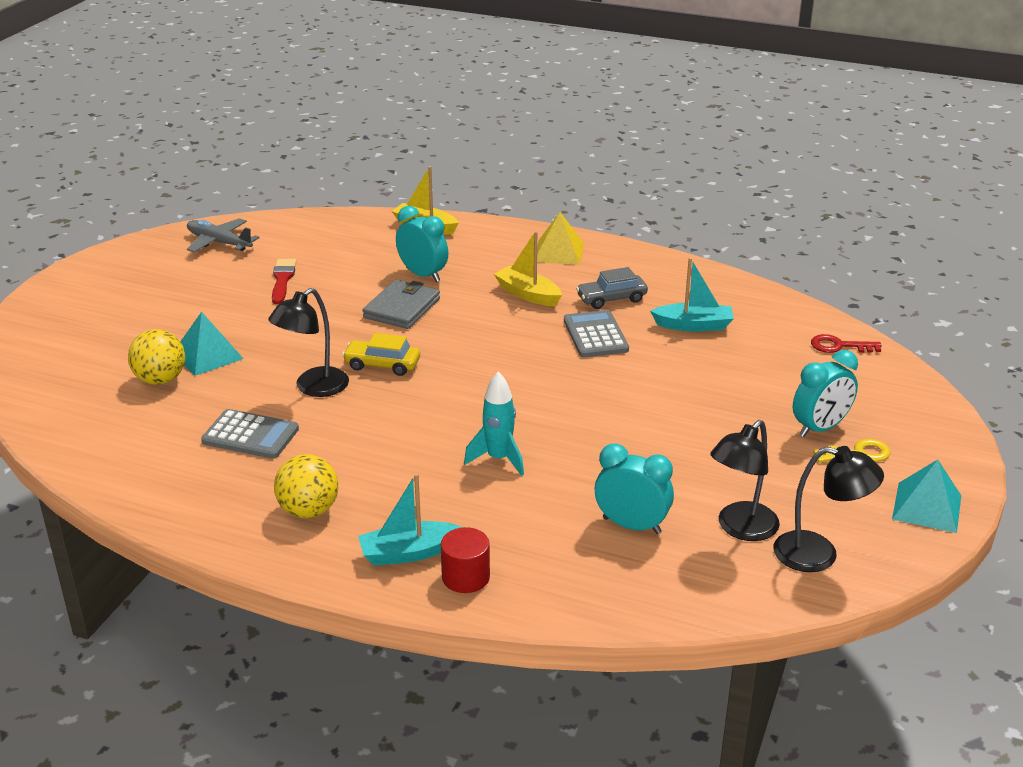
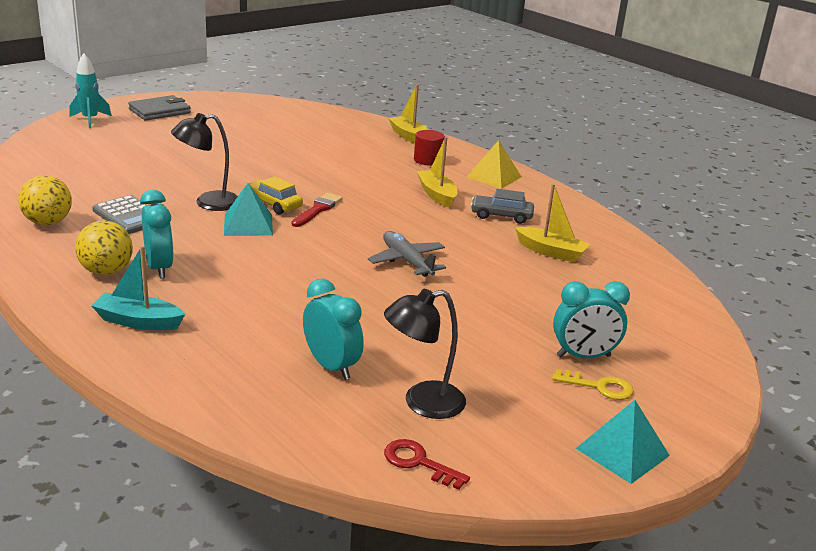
camera: 25 degrees right, 5 degrees down
(160, 380) = (116, 168): yellow ball -> yellow ball (48, 222)
(208, 355) = (164, 165): turquoise pyramid -> turquoise pyramid (248, 224)
(219, 242) = (255, 109): grey plane -> grey plane (407, 261)
(282, 280) = (269, 139): red brush -> red brush (317, 210)
(402, 308) = (331, 176): grey wallet -> grey wallet (160, 111)
(423, 275) = (372, 162): turquoise clock -> turquoise clock (159, 268)
(465, 577) = (158, 352): red cylinder -> red cylinder (428, 160)
(498, 459) = (283, 286): turquoise rocket -> turquoise rocket (90, 120)
(595, 335) = (459, 234): grey calculator -> none
(693, 325) = (551, 252): turquoise boat -> yellow boat
(819, 554) = (472, 449): black lamp -> none
(839, 346) = (670, 304): red key -> red key (419, 463)

